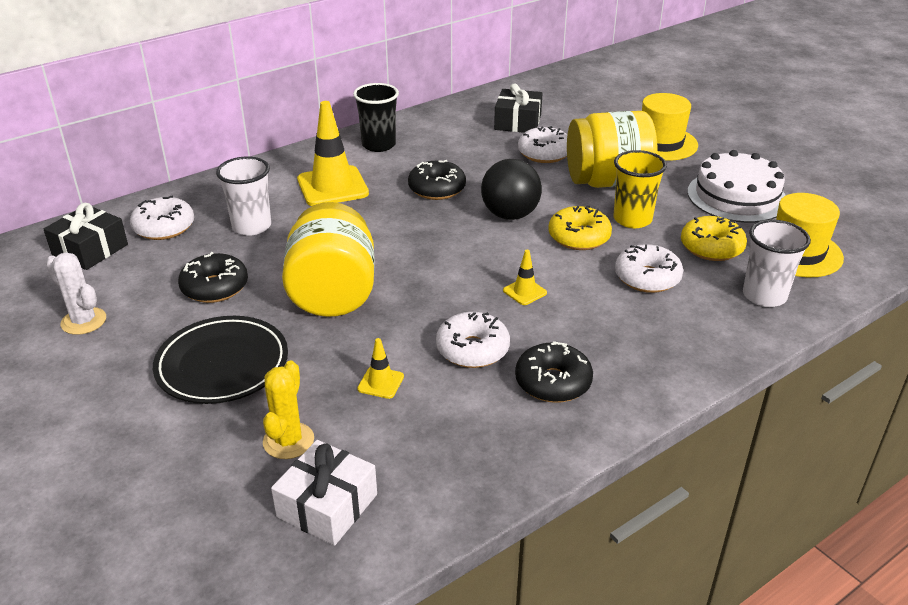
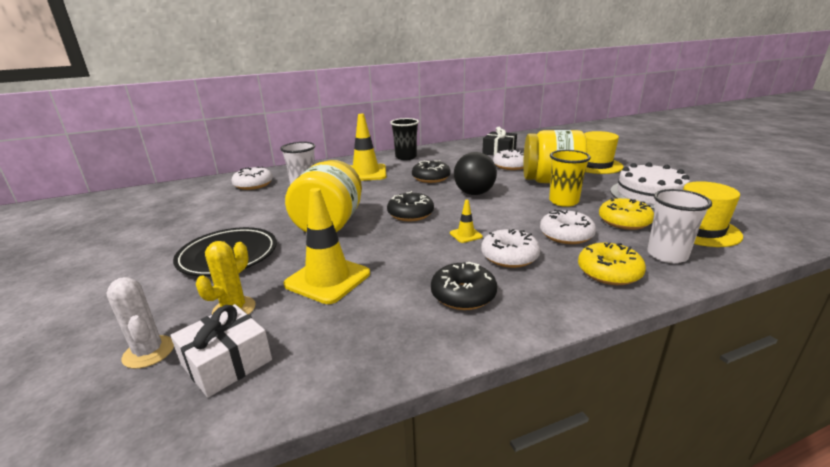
camera: 15 degrees right, 10 degrees down
(84, 321) = (167, 224): white cactus -> white cactus (149, 352)
(90, 249) = (204, 191): black gift -> none
(215, 287) = (258, 214): black donut -> black donut (410, 214)
(380, 383) = (327, 279): yellow traffic cone -> yellow traffic cone, size x2.17
(472, 349) = (409, 266): white donut -> white donut (509, 256)
(579, 237) = (519, 208): yellow donut -> yellow donut (609, 272)

